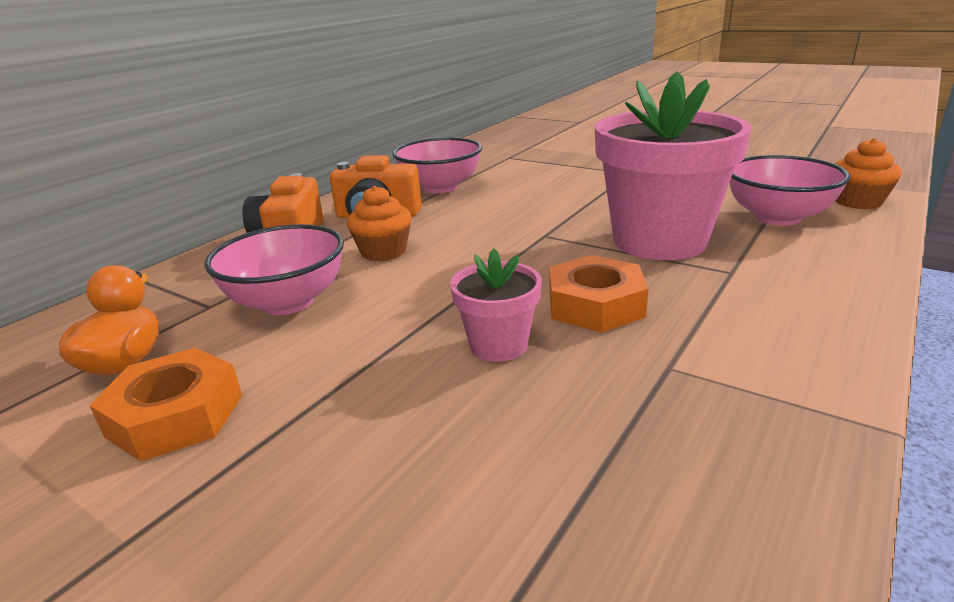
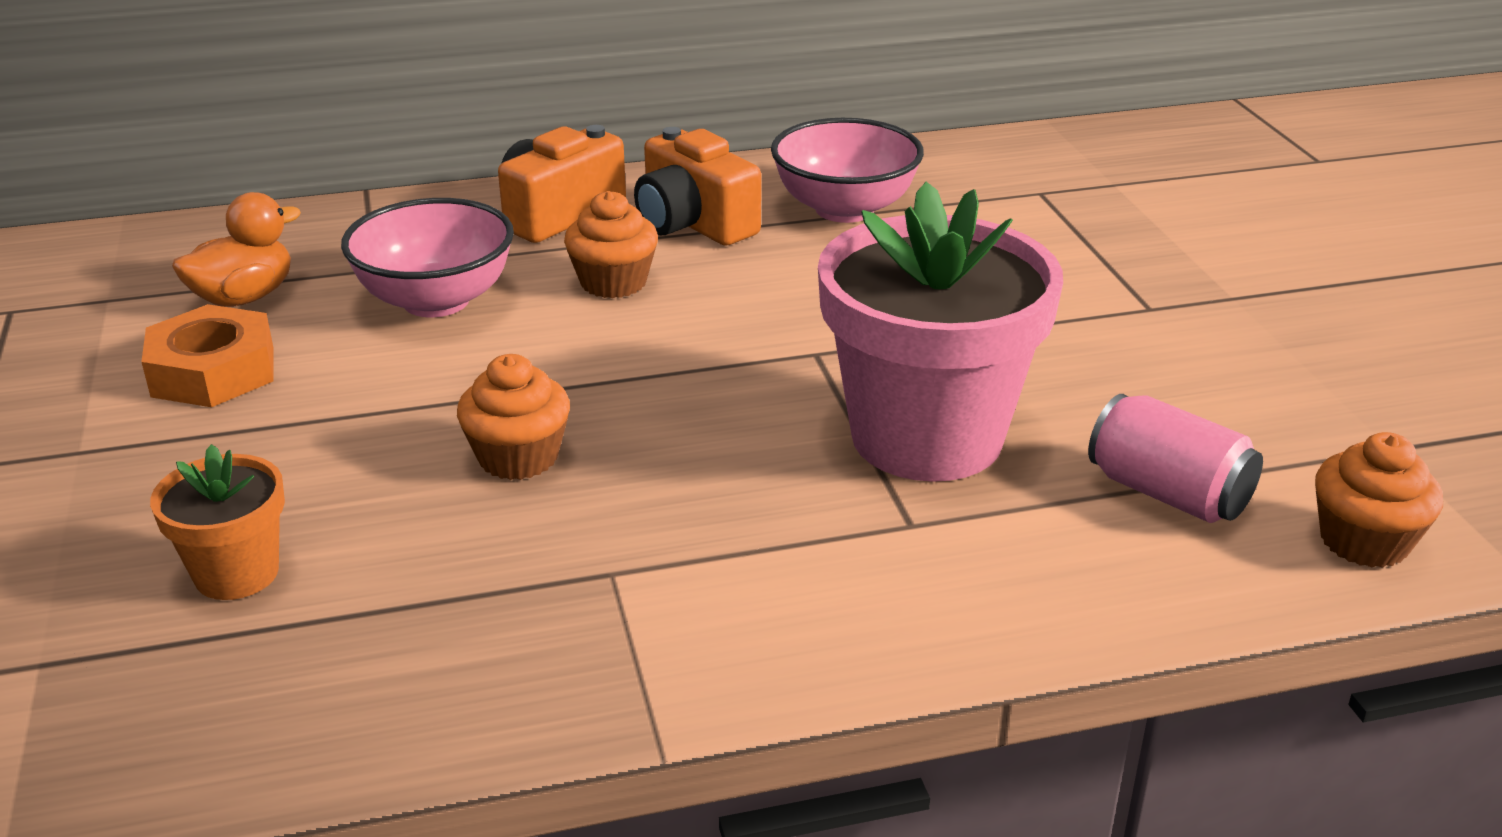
camera: 40 degrees right, 5 degrees up
(449, 530) = (236, 573): none -> orange flower pot
(498, 345) = (518, 457): pink flower pot -> orange cupcake
(595, 305) = (682, 471): orange nut -> none
(777, 217) = (1167, 493): pink bowl -> pink can

